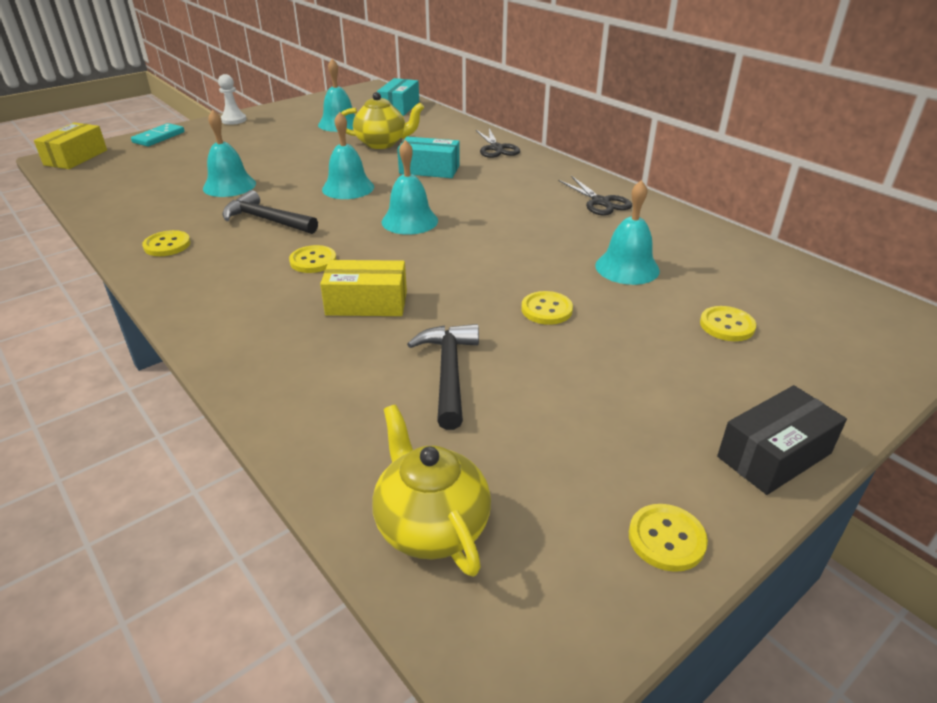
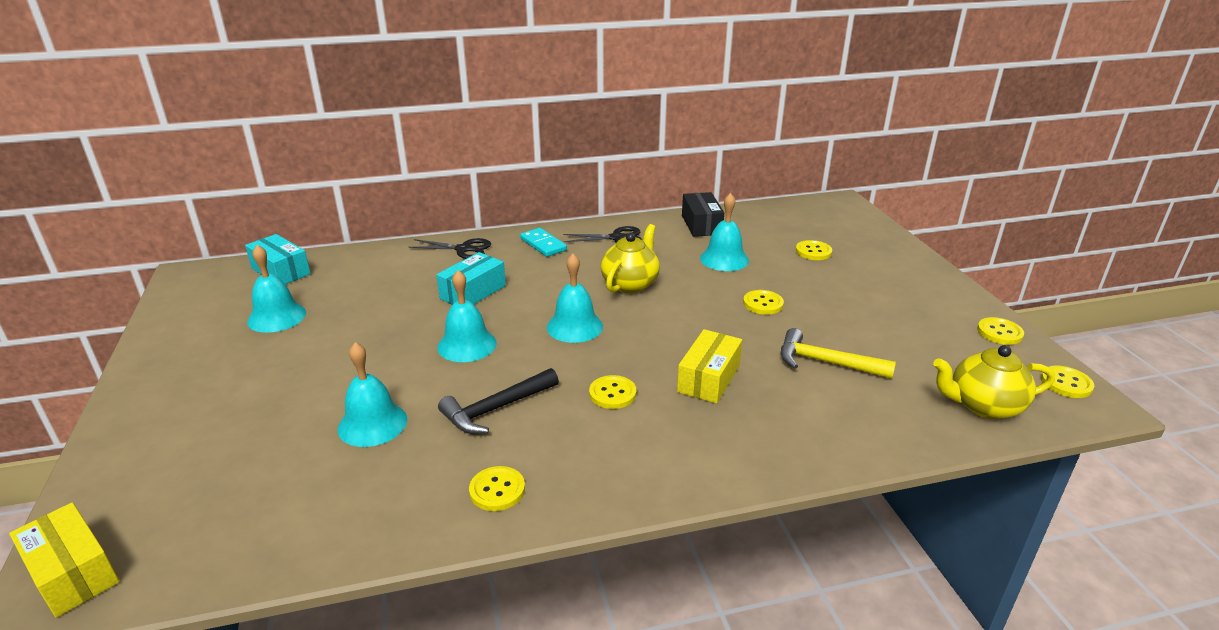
camera: 65 degrees left, 5 degrees down
(159, 137) = (108, 471): turquoise domino -> turquoise domino (543, 244)
(233, 120) = (140, 393): white pawn -> none
(382, 143) = (374, 303): yellow teapot -> yellow teapot (630, 284)
(448, 372) = (825, 362): black hammer -> yellow hammer
(560, 635) = (1066, 383): none -> yellow button
(774, 455) = (939, 281): black box -> black box (701, 225)

